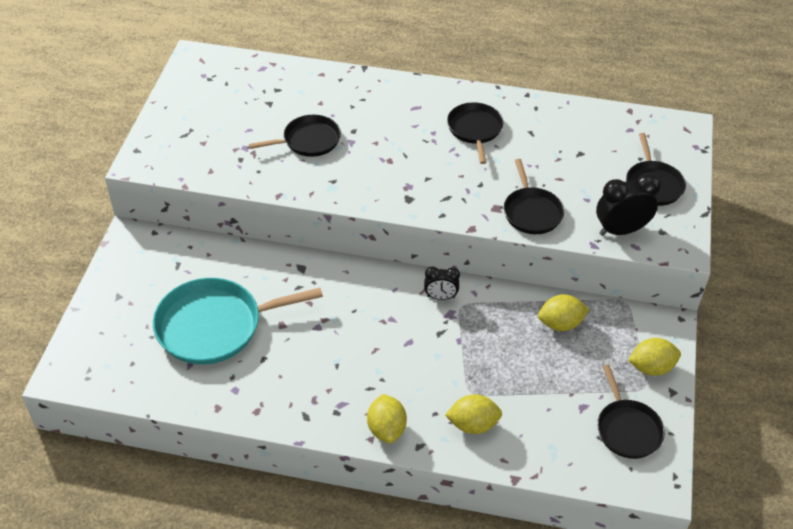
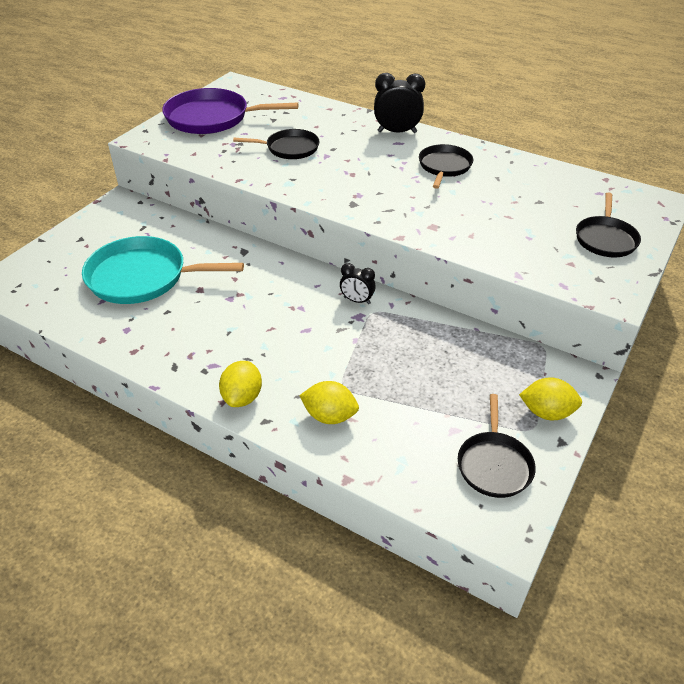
camera: 20 degrees right, 5 degrees down
(201, 116) = (212, 118): none -> purple pan
(531, 212) = (467, 236): black pan -> none
(560, 324) = (465, 350): yellow lemon -> none
(621, 230) = (553, 269): black clock -> black clock (397, 132)

